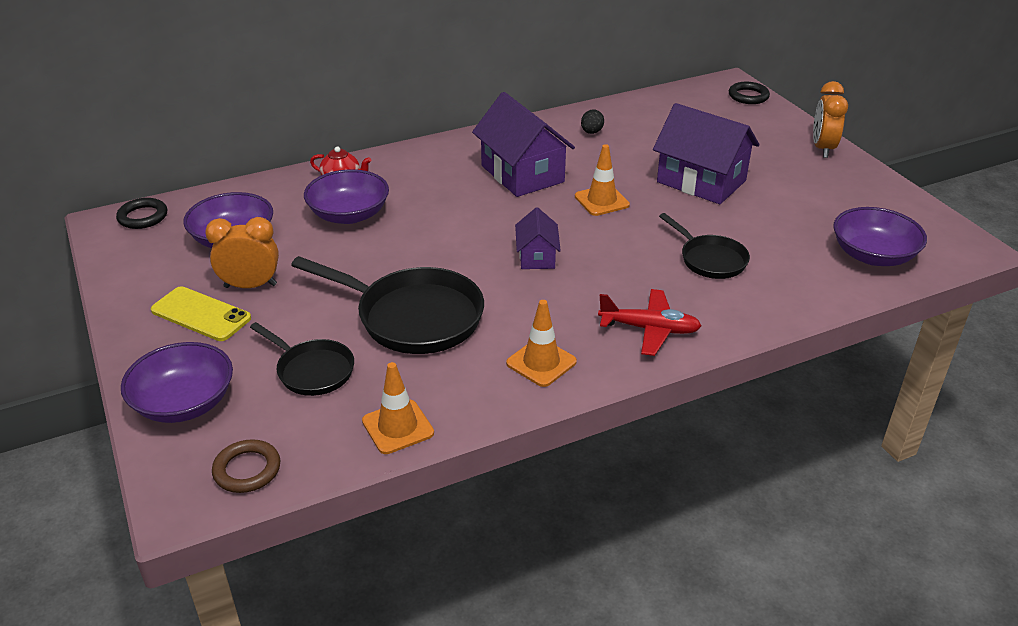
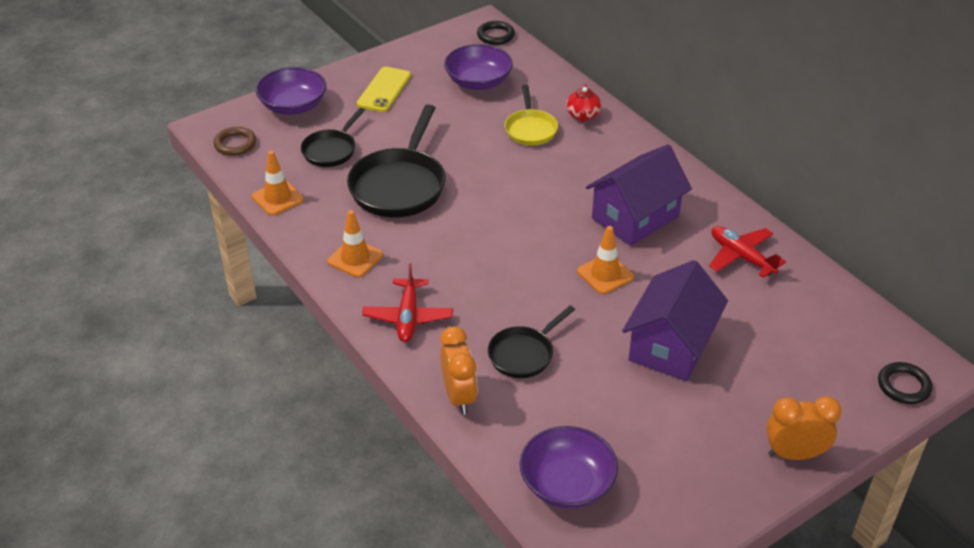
camera: 80 degrees right, 5 degrees up
(250, 286) = (421, 103): orange clock -> orange clock (459, 396)
(349, 214) = (530, 129): purple bowl -> yellow pan
(537, 256) = (498, 241): purple house -> none
(591, 132) = (741, 257): black egg -> red plane

